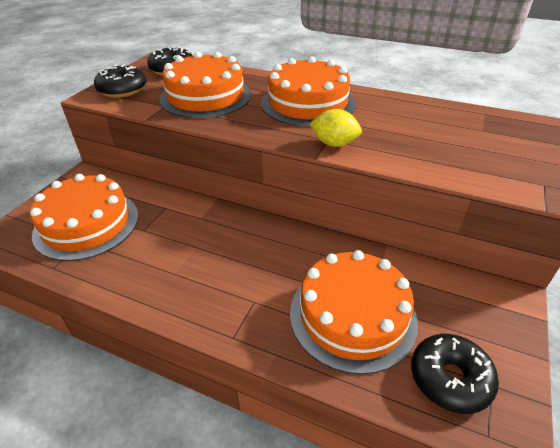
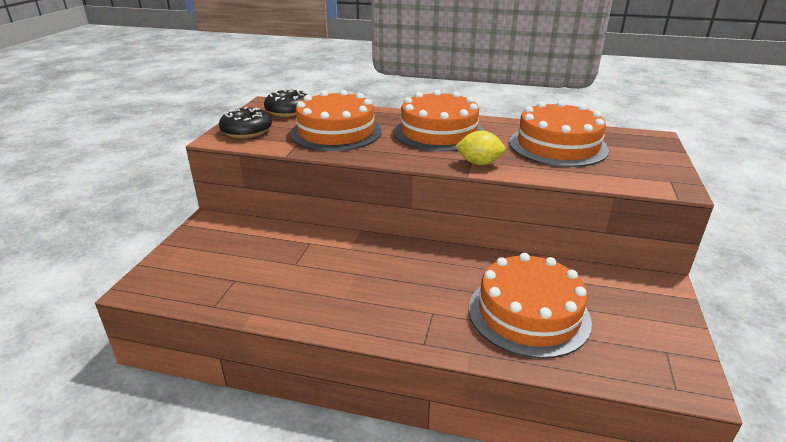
camera: 10 degrees left, 10 degrees down
(87, 224) = (232, 264): orange cake -> orange cake (557, 146)
(450, 378) = (630, 351): black donut -> none

